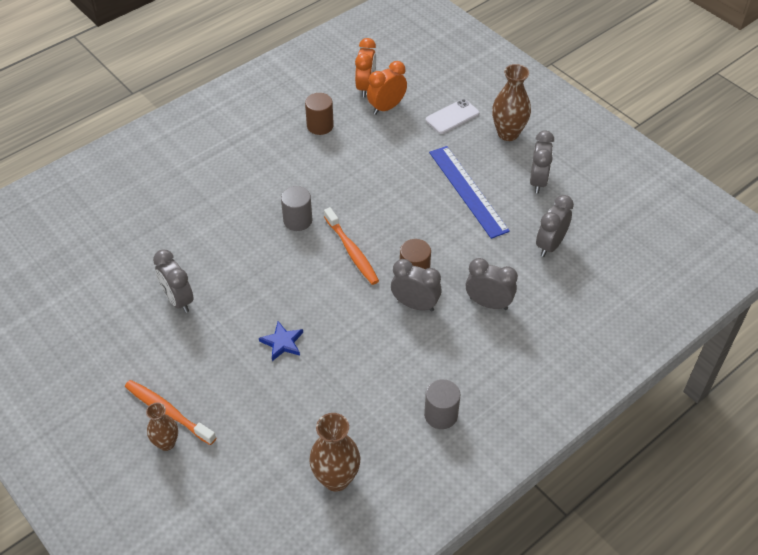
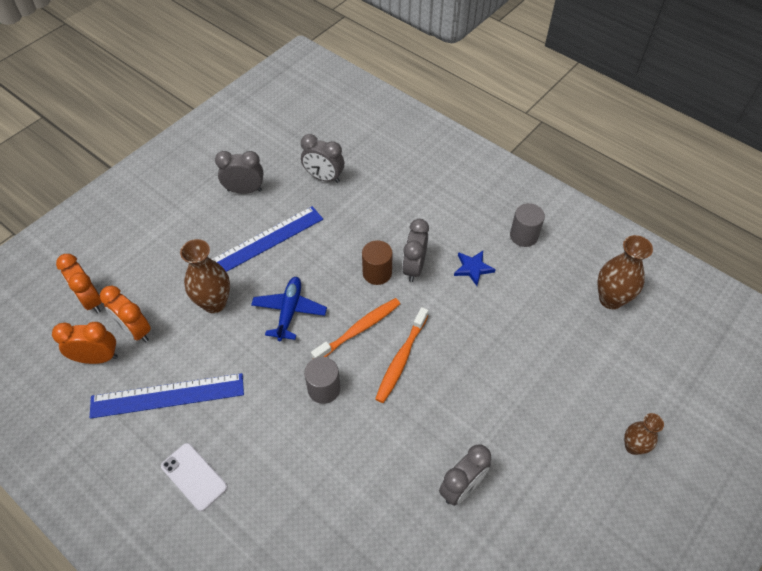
camera: 100 degrees left, 5 degrees up
(168, 412) = (600, 456): orange toothbrush -> orange toothbrush (401, 359)
(282, 342) = (487, 369): blue star -> blue star (473, 268)
(320, 126) = (167, 396): brown cylinder -> blue ruler
(383, 204) = (289, 311): none -> blue plane
(423, 82) = (91, 300): none -> orange clock
(452, 117) = (152, 266): white phone -> white phone (194, 476)
(488, 303) = (399, 215): grey clock -> none
(508, 133) = (178, 217): brown vase -> brown vase (214, 303)

